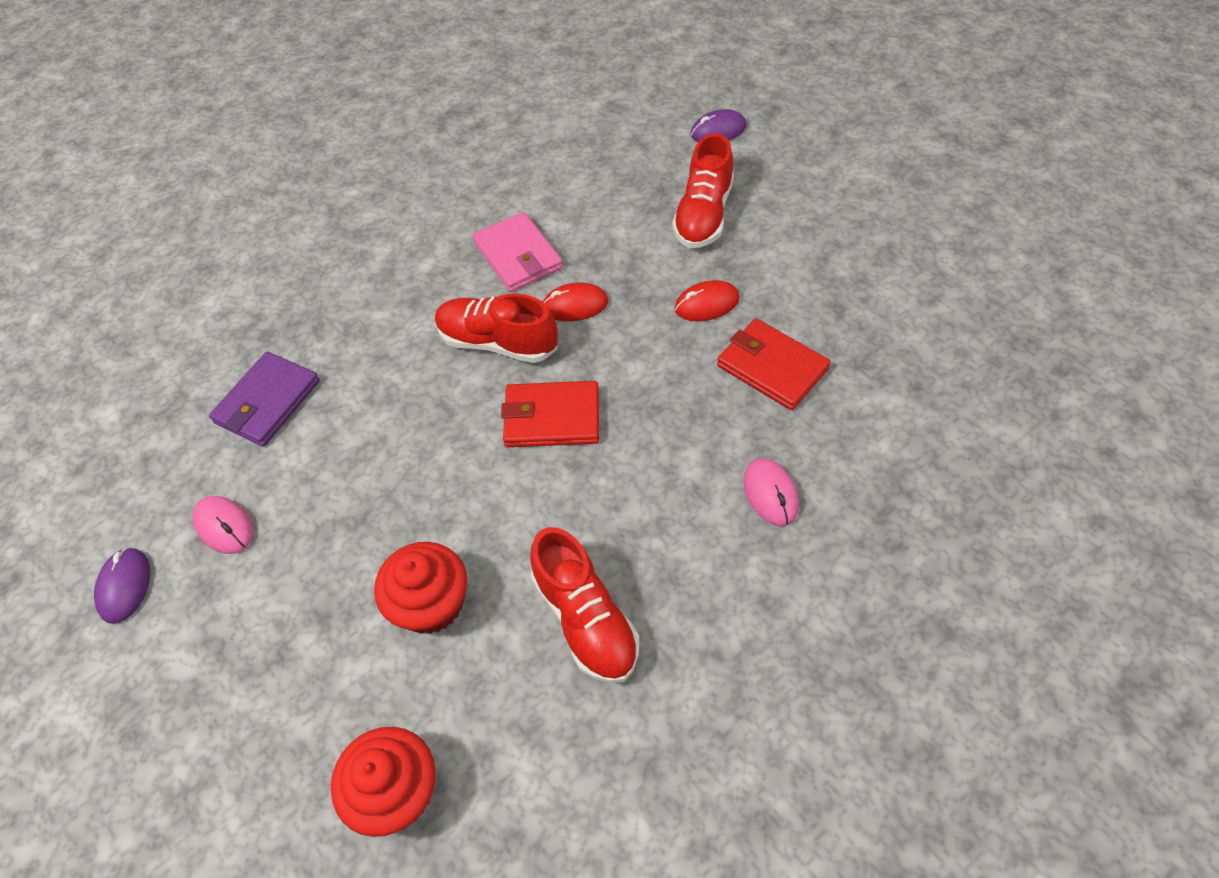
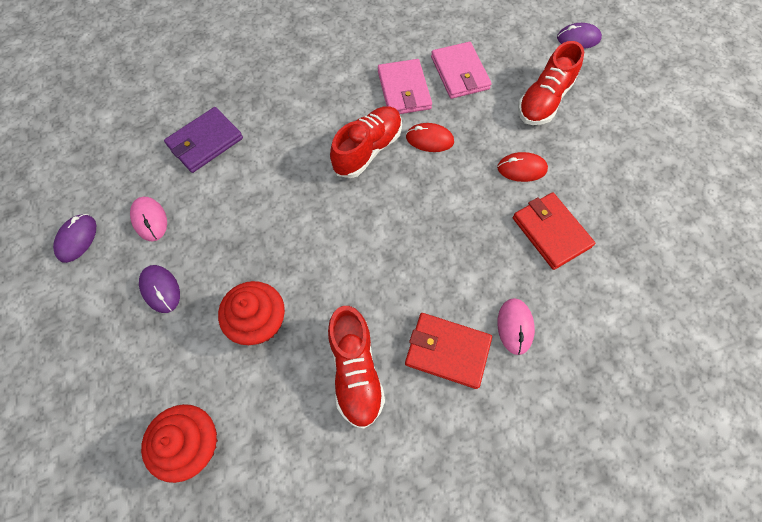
camera: 15 degrees right, 10 degrees up
(274, 610) = (160, 289): none -> purple mouse
(498, 342) = (368, 149): red shoe -> red shoe turned 90 degrees clockwise
(552, 417) = (384, 217): red wallet -> red wallet (447, 351)
(584, 214) = (460, 73): none -> pink wallet

